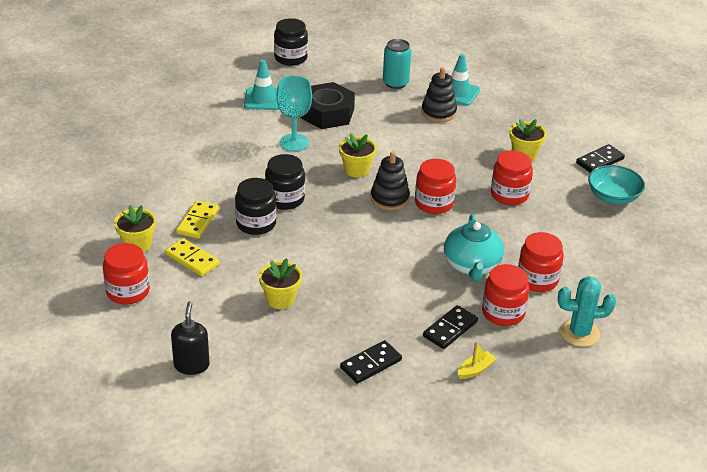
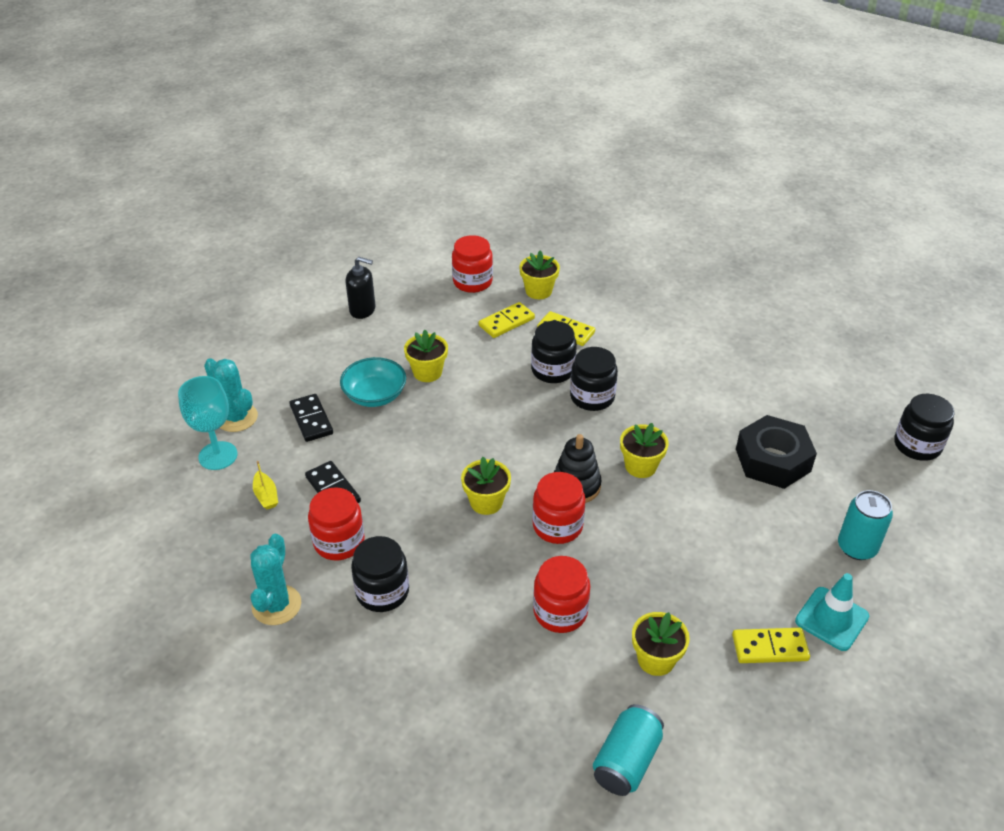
camera: 105 degrees right, 5 degrees up
(263, 99) = (807, 406): turquoise traffic cone -> none
(294, 143) = (705, 420): turquoise goblet -> turquoise goblet (218, 456)
(387, 420) = (237, 418): none -> turquoise cactus
(426, 241) = (486, 502): none -> yellow flower pot
(438, 112) = (774, 581): black stacking toy -> none
(472, 266) = (428, 534): turquoise teapot -> none
(491, 114) = (770, 648): none -> yellow domino
(537, 279) = (382, 592): red jar -> black jar
(599, 161) = (626, 761): black domino -> turquoise can
(613, 197) = (530, 745): turquoise bowl -> turquoise bowl (375, 395)

